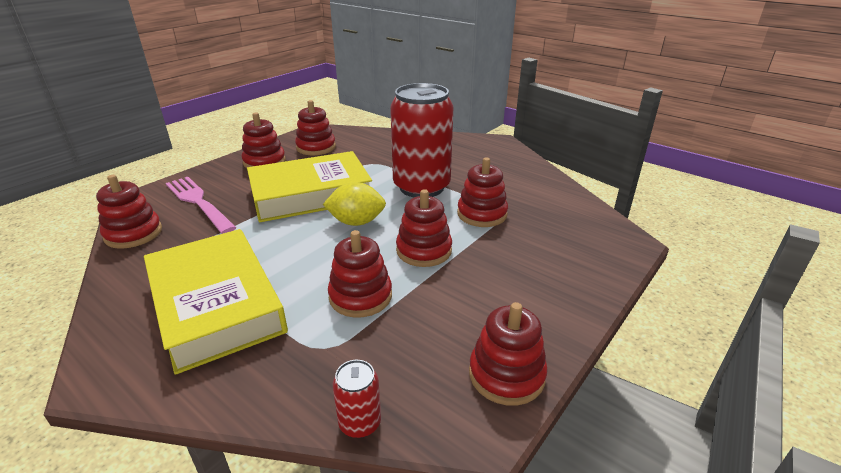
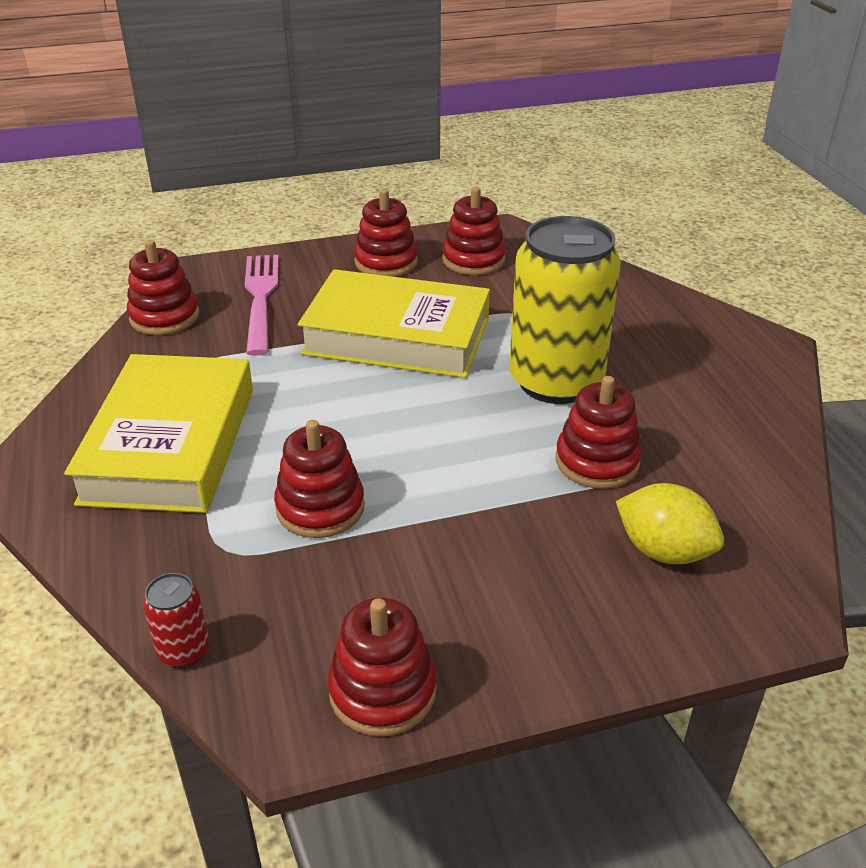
camera: 35 degrees right, 5 degrees up
(356, 222) = (413, 402): yellow lemon -> yellow lemon (663, 551)
(421, 187) = (556, 381): red can -> yellow can
(424, 250) = (456, 481): red stacking toy -> none

